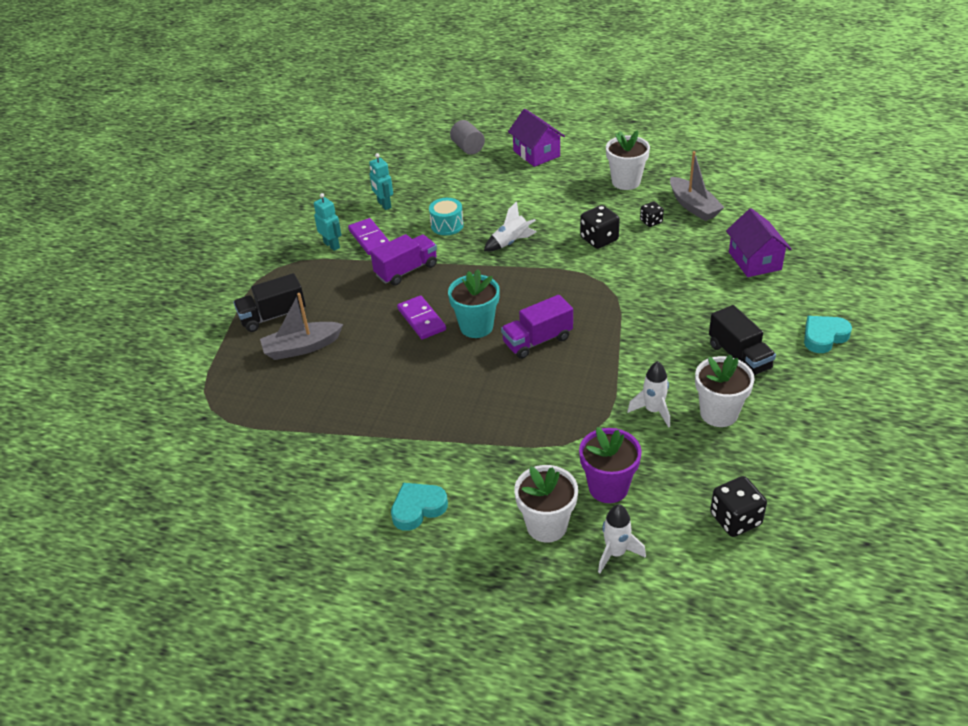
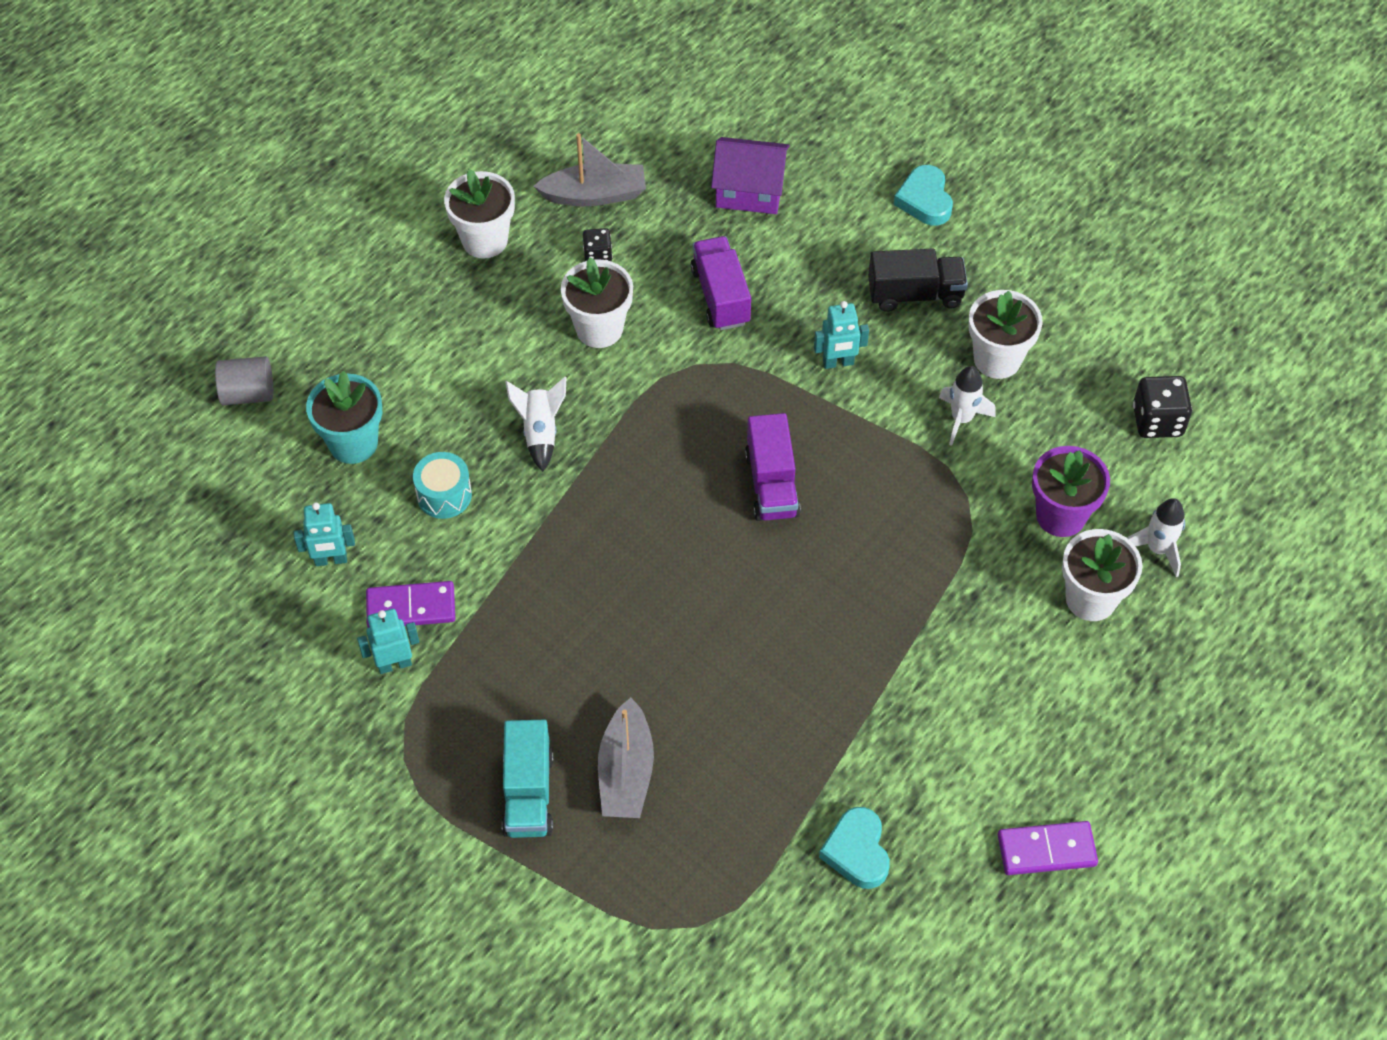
camera: 70 degrees left, 15 degrees up
(273, 316) = (528, 793): black truck -> turquoise truck
(406, 270) = (524, 584): purple truck -> purple truck (720, 296)
(418, 508) = (1006, 722): turquoise heart -> turquoise heart (857, 851)
(421, 319) = (650, 602): purple domino -> purple domino (1046, 850)
(476, 327) = (704, 542): turquoise flower pot -> turquoise flower pot (353, 443)
(536, 153) = (332, 313): purple house -> none
(599, 239) = (599, 329): black dice -> white flower pot
(653, 339) = (838, 363): none -> turquoise robot

